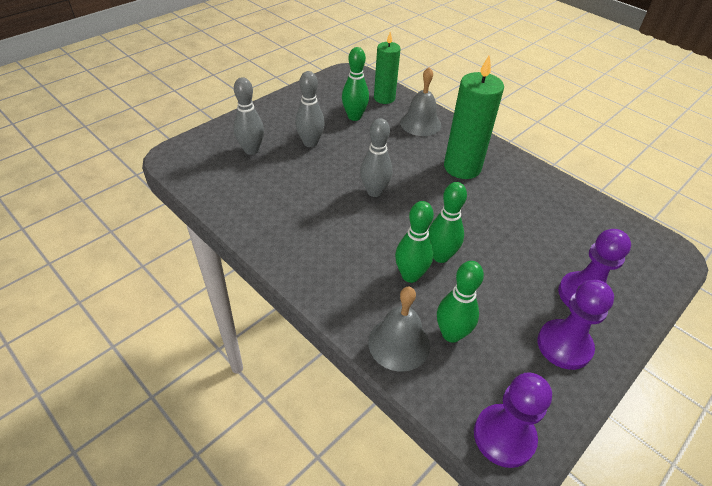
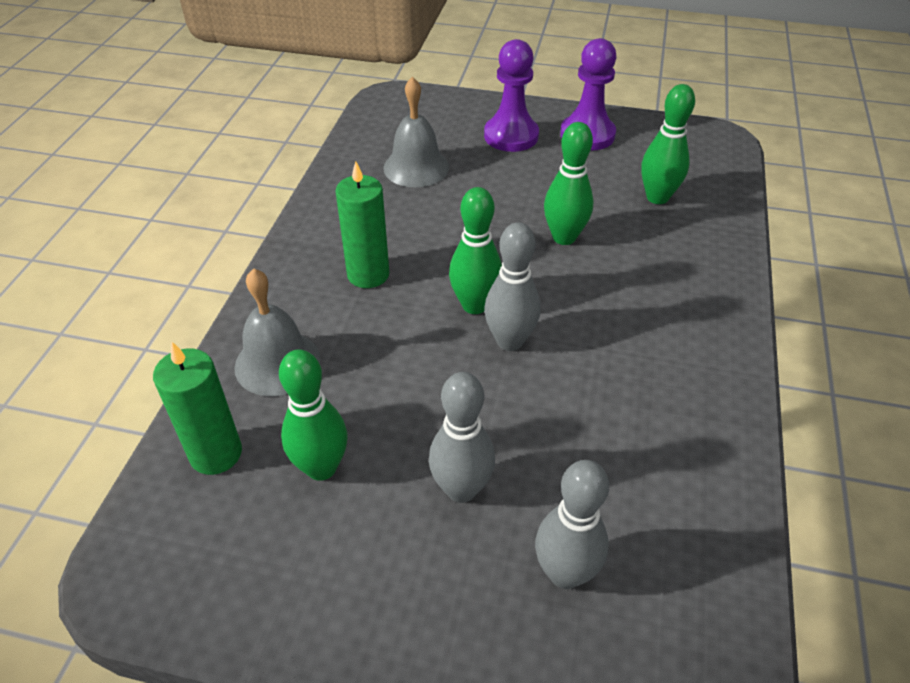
camera: 120 degrees left, 0 degrees up
(399, 343) = (711, 225): grey bell -> grey bell (416, 167)
(410, 275) = (619, 249): green bowling pin -> green bowling pin (474, 305)
(462, 167) = (368, 274): green candle -> green candle, size x0.66
(504, 436) = (714, 144): purple pawn -> none

